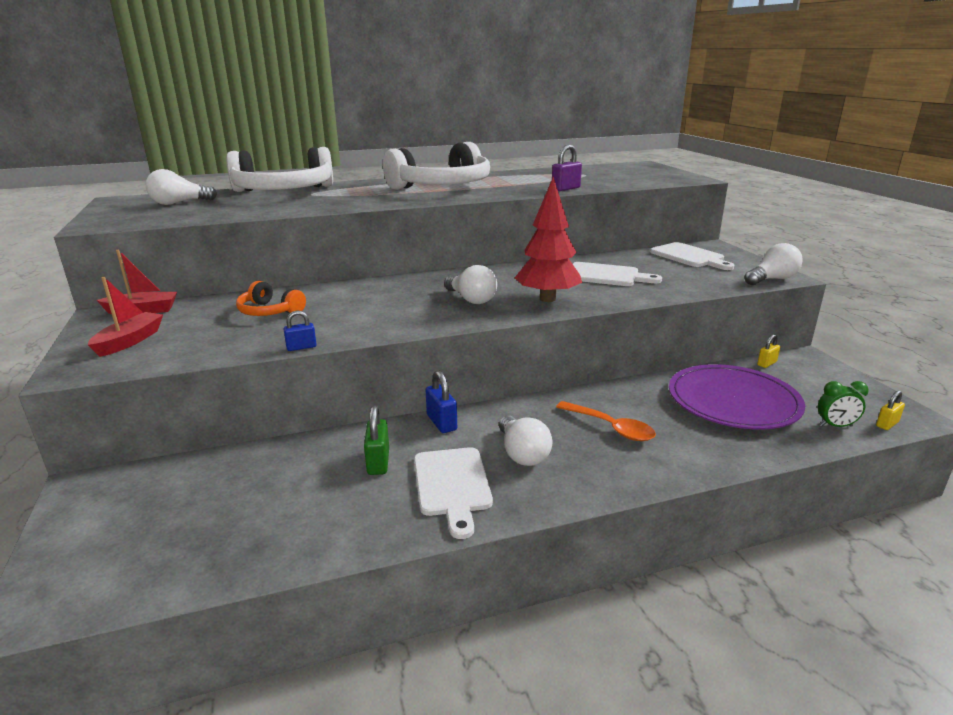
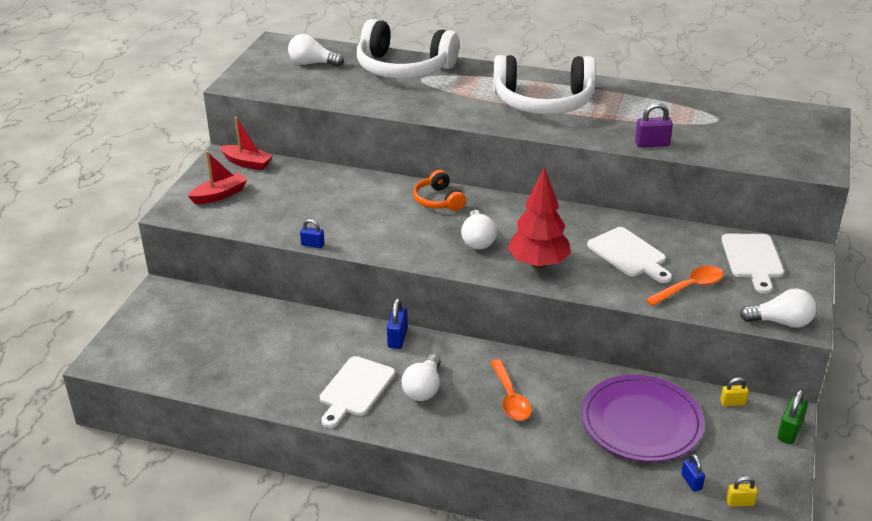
camera: 35 degrees right, 10 degrees up
(269, 311) = (324, 196): orange headphones -> orange headphones (438, 200)
(378, 462) = (328, 351): green padlock -> green padlock (789, 431)
(681, 280) = (690, 287): none -> orange spoon
(835, 426) = (691, 482): green clock -> blue padlock

